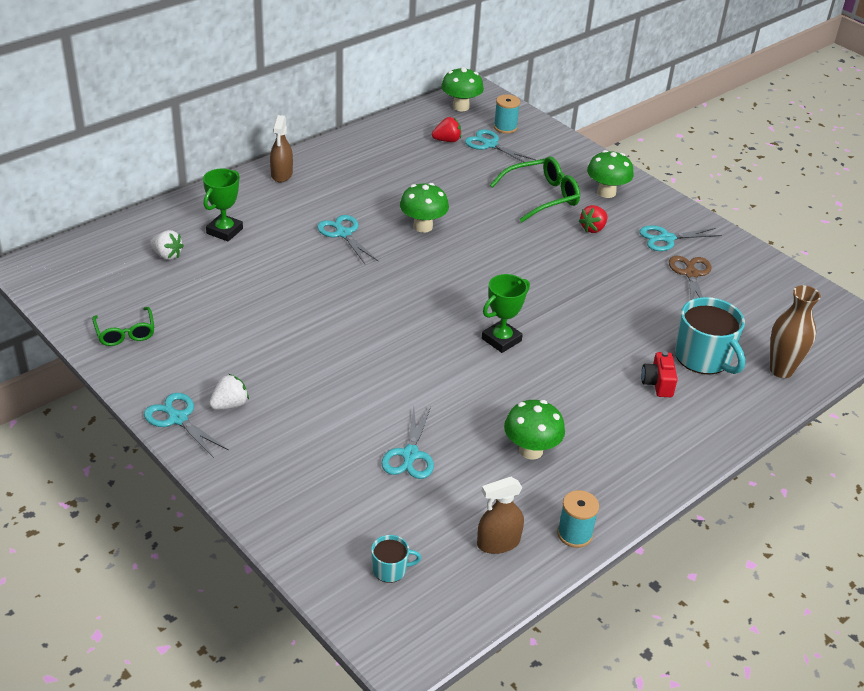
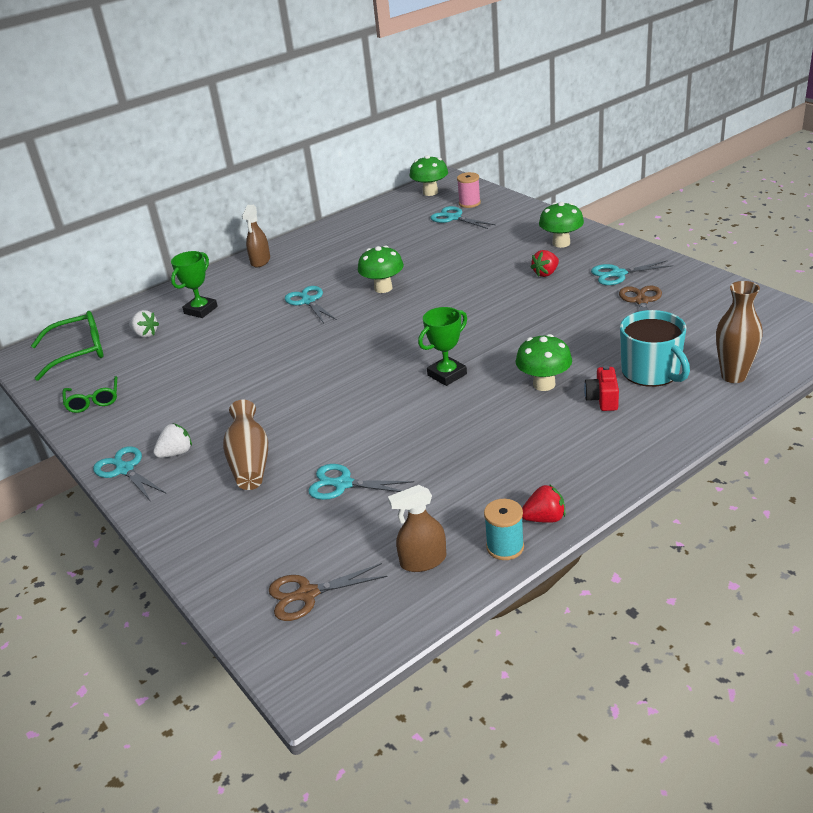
camera: 10 degrees right, 5 degrees down
(310, 422) = (250, 462): none -> brown vase
(390, 569) = (307, 594): turquoise mug -> brown scissors
(410, 455) = (343, 484): turquoise scissors -> turquoise scissors turned 90 degrees clockwise
(447, 140) = (414, 219): red strawberry -> red strawberry (544, 518)
(505, 127) = (469, 203): turquoise spool -> pink spool
(531, 450) = (466, 471): green mushroom -> green mushroom (544, 384)
(543, 196) = (499, 253): green glasses -> green glasses (79, 352)

